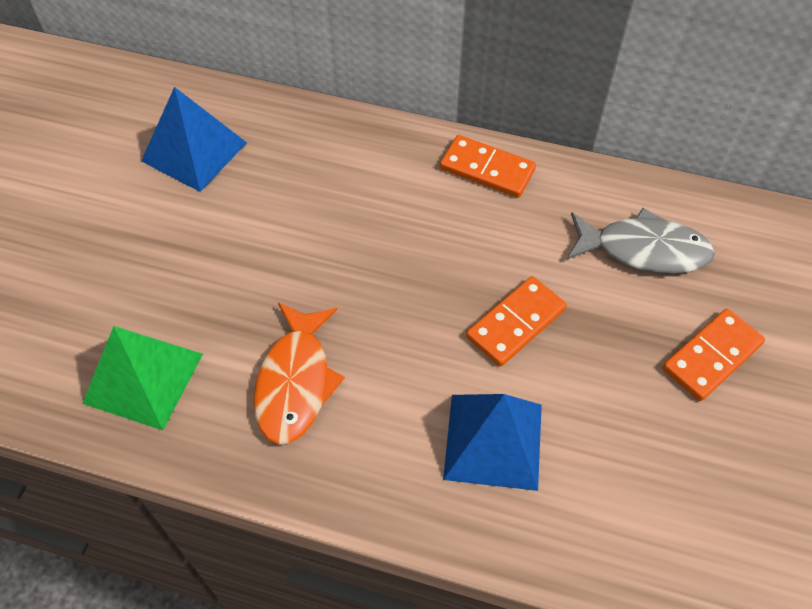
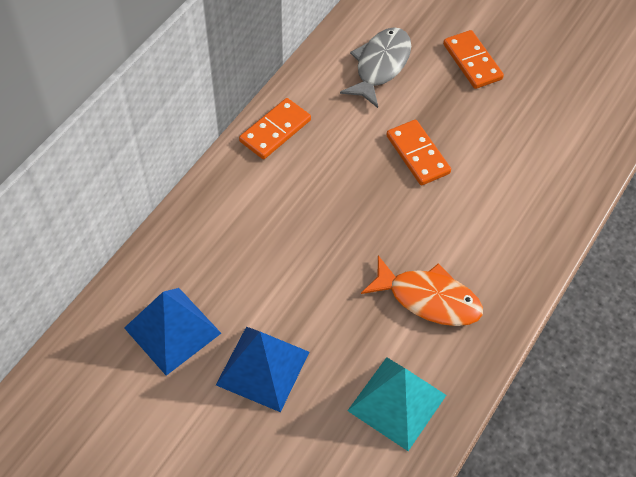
camera: 75 degrees left, 0 degrees up
(143, 378) = (397, 402): green pyramid -> turquoise pyramid
(493, 441) = (503, 193): blue pyramid -> blue pyramid (263, 368)

